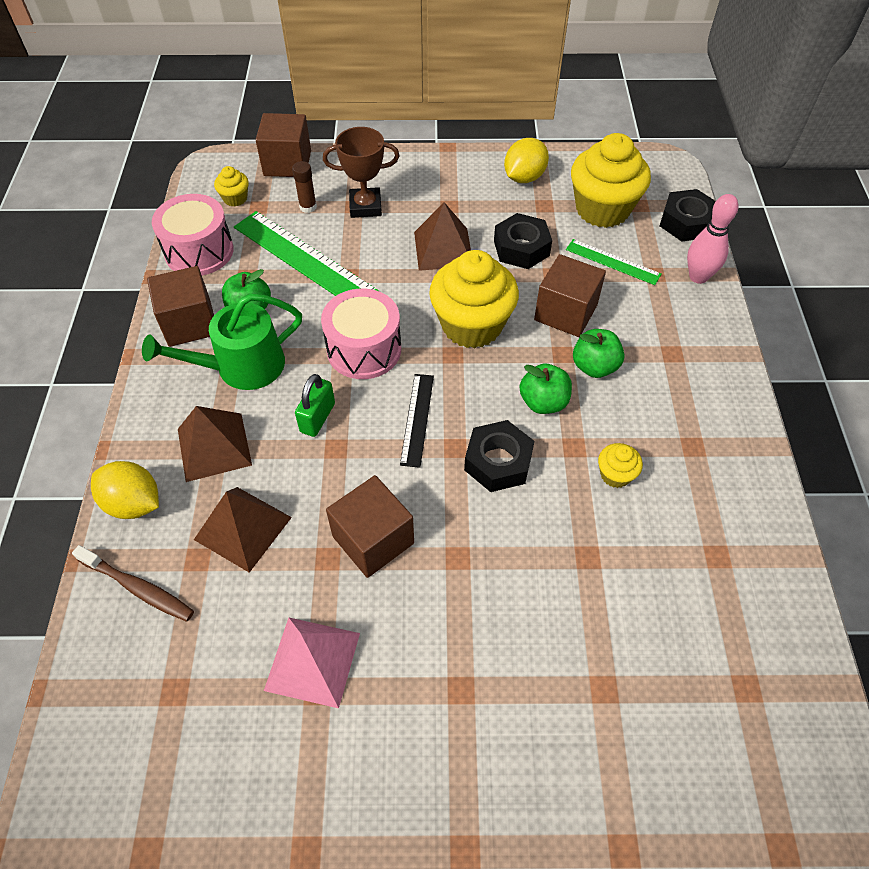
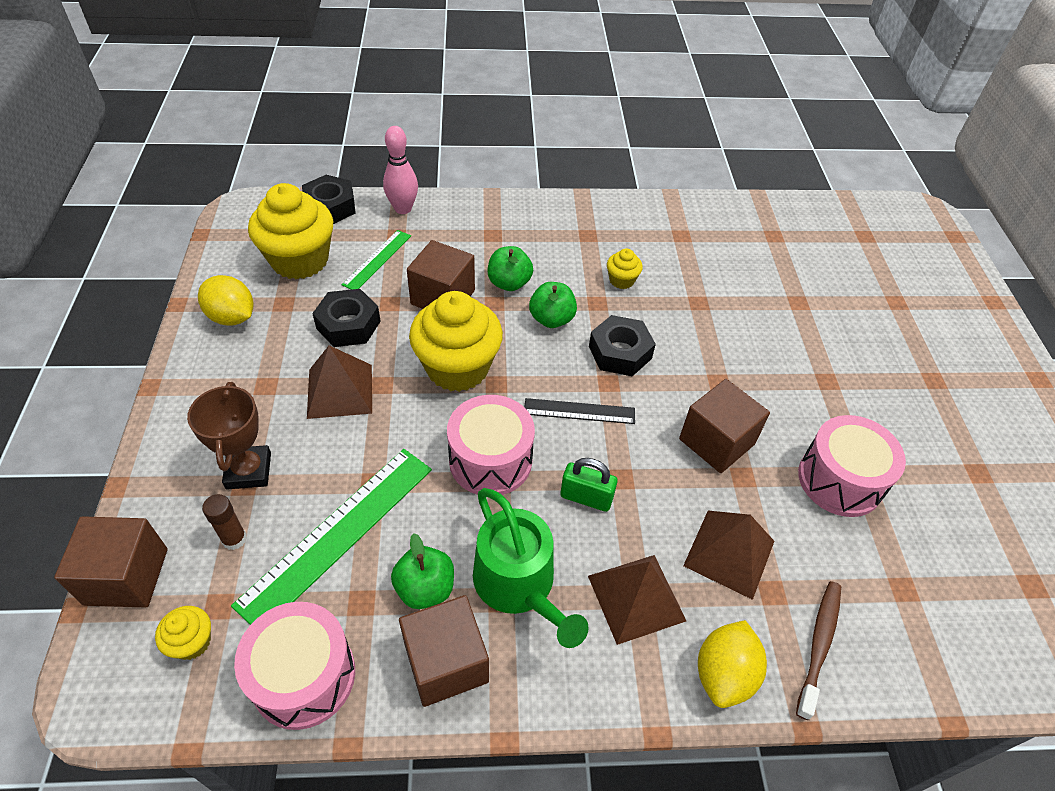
camera: 95 degrees left, 5 degrees down
(312, 661) = (840, 480): pink pyramid -> pink drum

